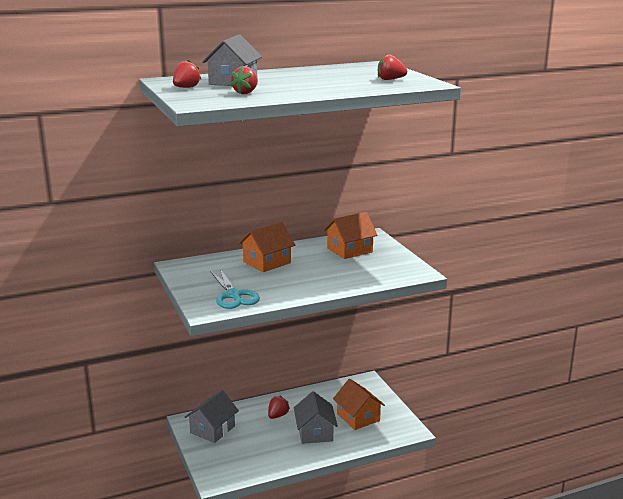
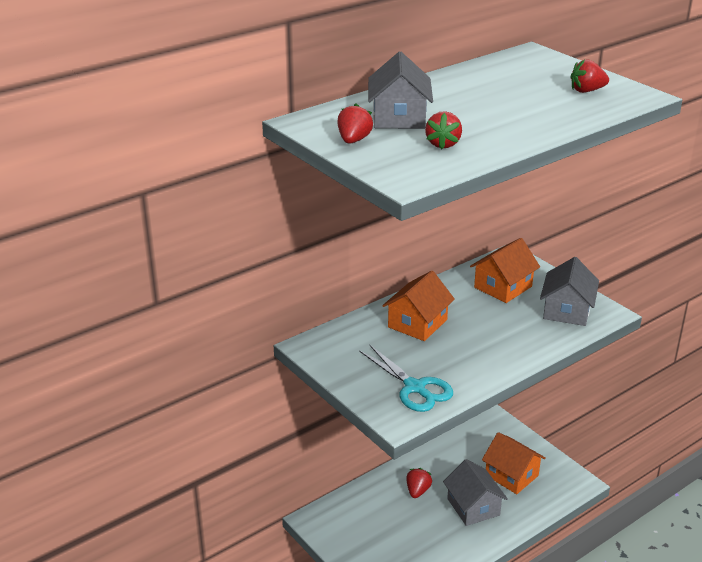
camera: 15 degrees left, 10 degrees up
(212, 429) = (350, 527): grey house -> grey house (567, 310)

